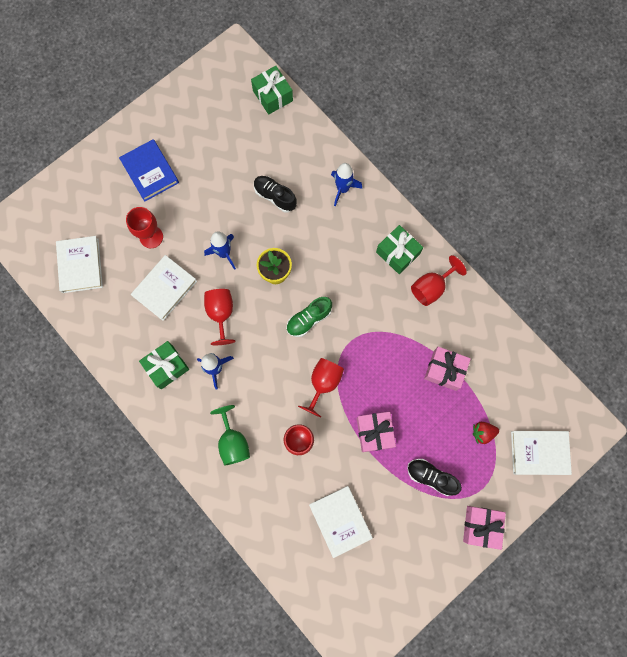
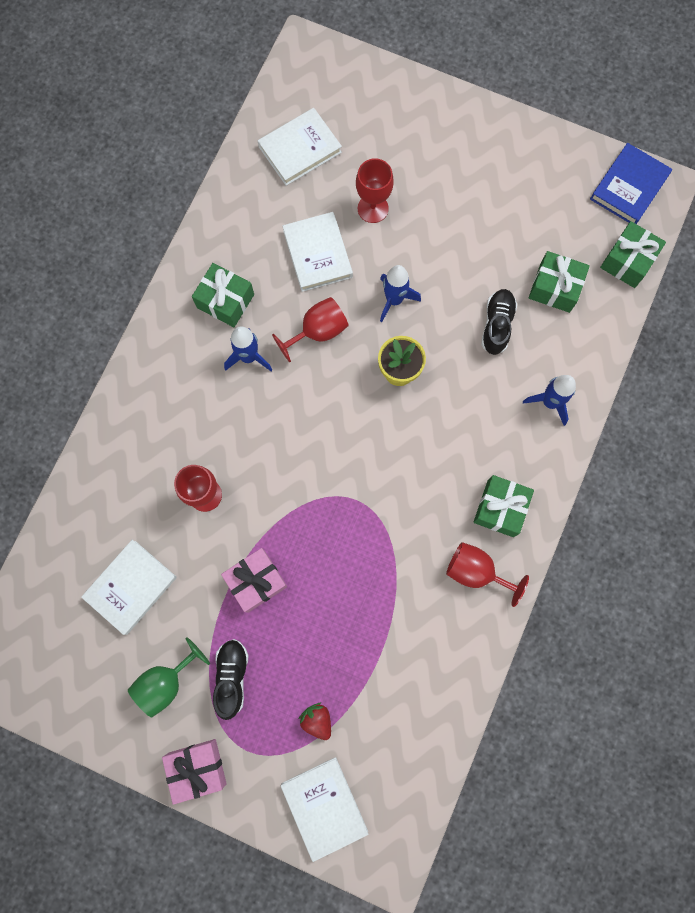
camera: 65 degrees right, 0 degrees up
(150, 172) = (452, 168): blue book -> blue book (629, 187)
(165, 289) = (317, 254): white book -> white book turned 60 degrees clockwise
(233, 442) = (170, 418): green goblet -> green goblet (166, 682)
(268, 148) = (555, 288): none -> green gift
(309, 319) = (360, 437): green shoe -> none
(323, 383) = (289, 491): red goblet -> none
(444, 370) = (375, 636): pink gift -> none

